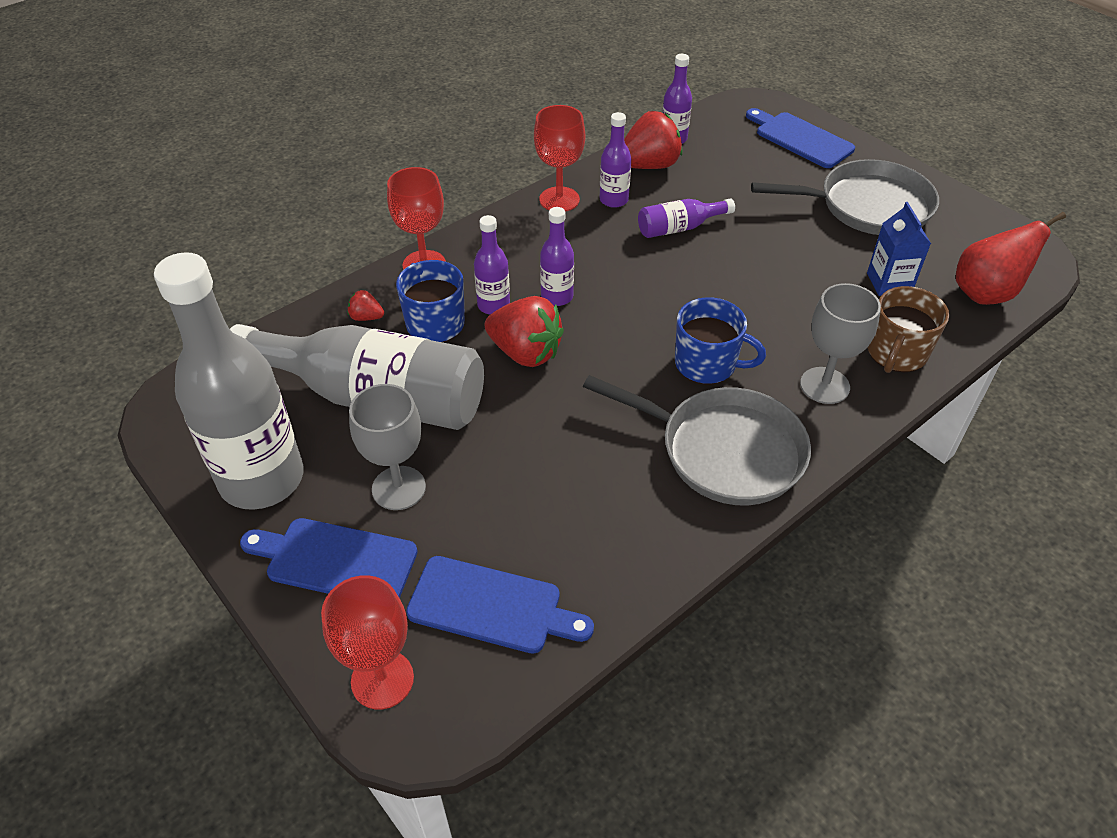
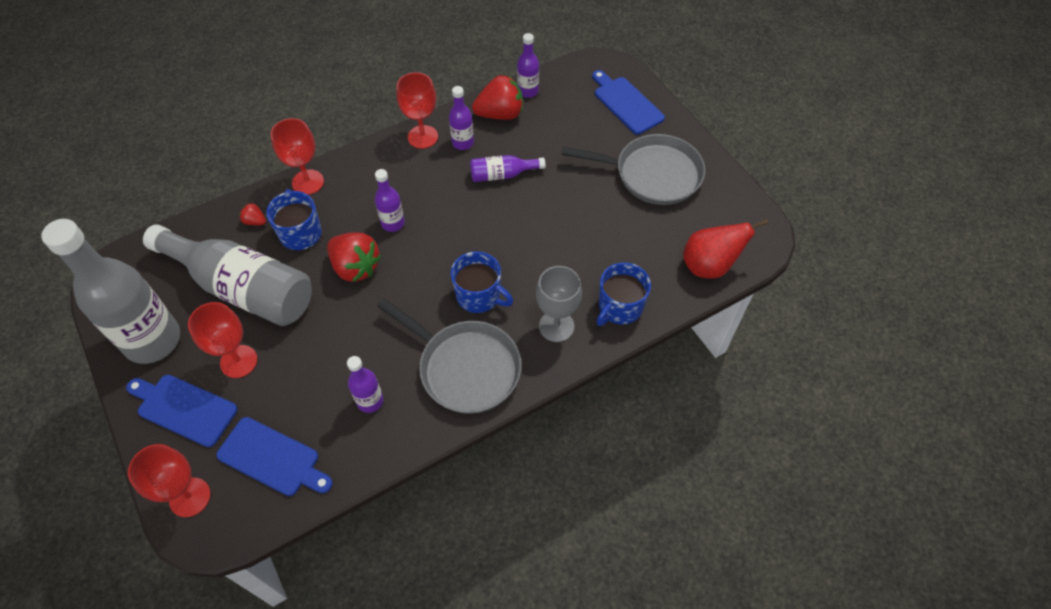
camera: 10 degrees right, 10 degrees up
(398, 488) = (238, 361): grey goblet -> red goblet
(493, 305) = (346, 224): purple bottle -> purple bottle (370, 401)
(889, 283) = (640, 246): blue carton -> none
(896, 353) = (619, 307): brown mug -> blue mug

